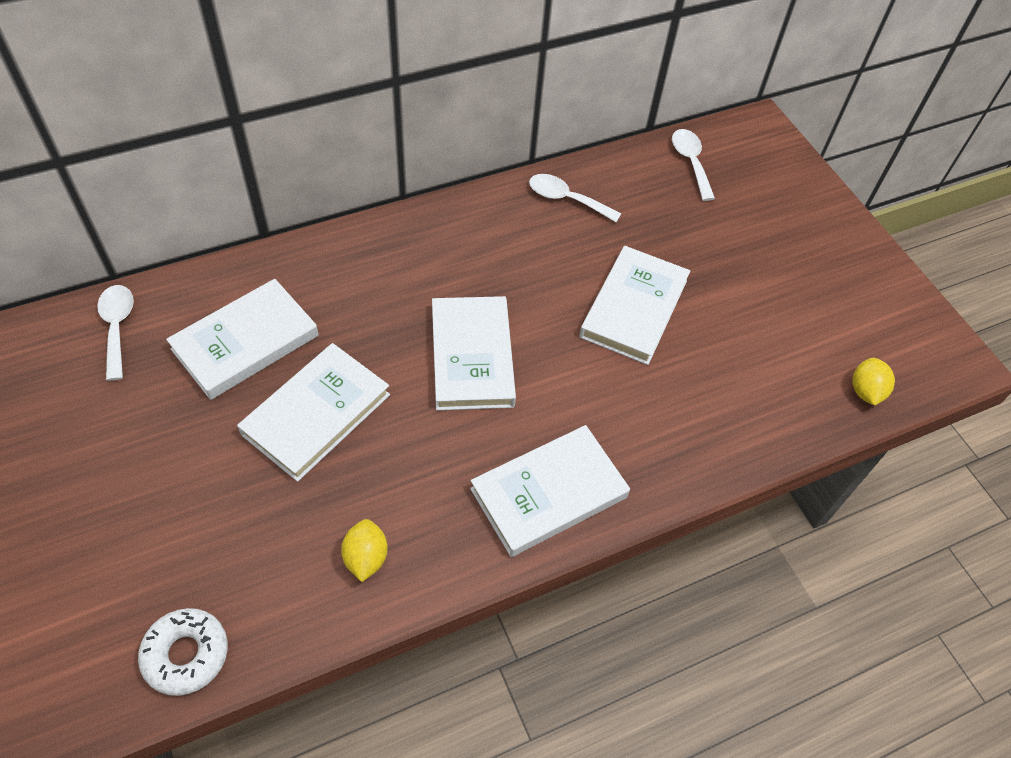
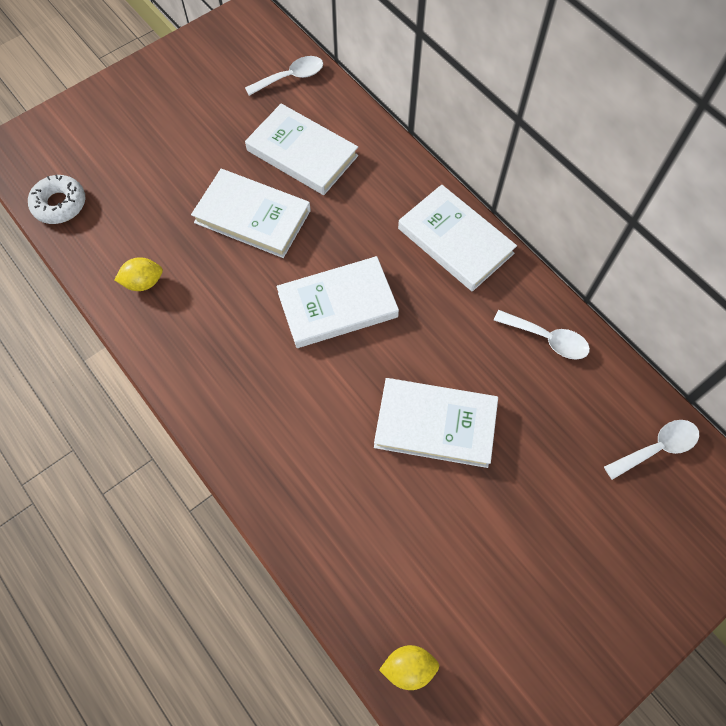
camera: 80 degrees right, 10 degrees up
(548, 493) = (223, 392): white book -> white book (455, 241)
(566, 199) = (547, 339): white spoon -> white spoon turned 105 degrees clockwise

